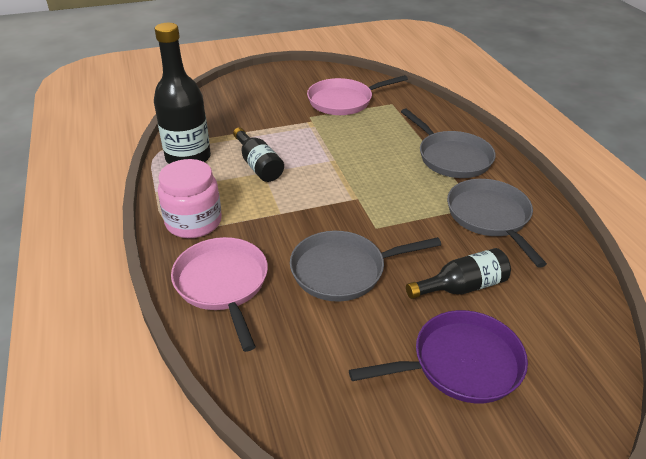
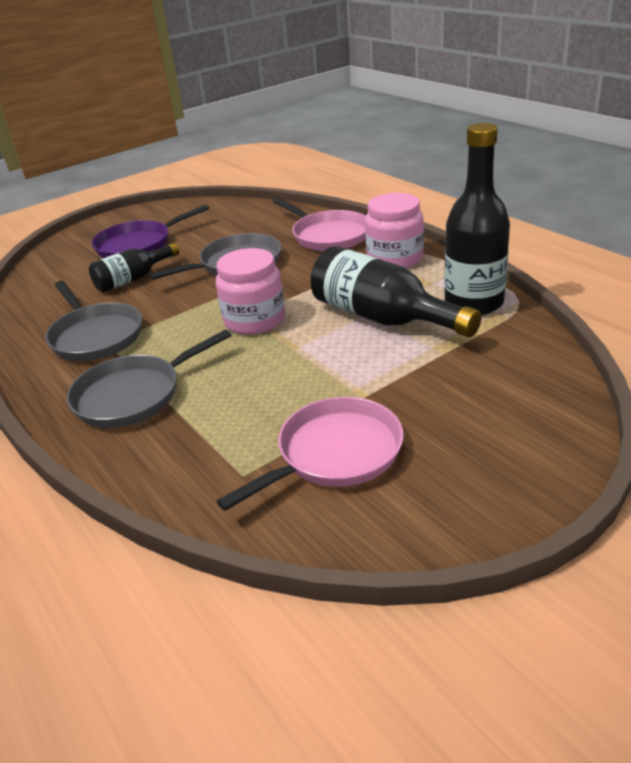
camera: 165 degrees right, 5 degrees down
(258, 165) = (383, 318): black bottle -> black bottle, size x1.67
(352, 192) = (254, 320): none -> pink jar
(451, 157) = (133, 395): grey pan -> grey pan turned 75 degrees counterclockwise

